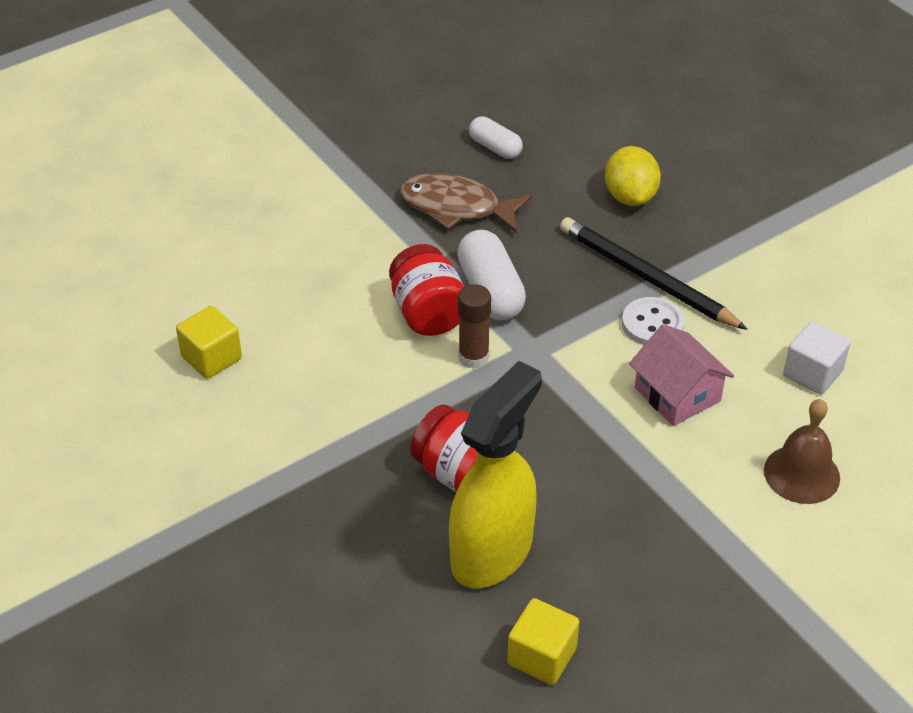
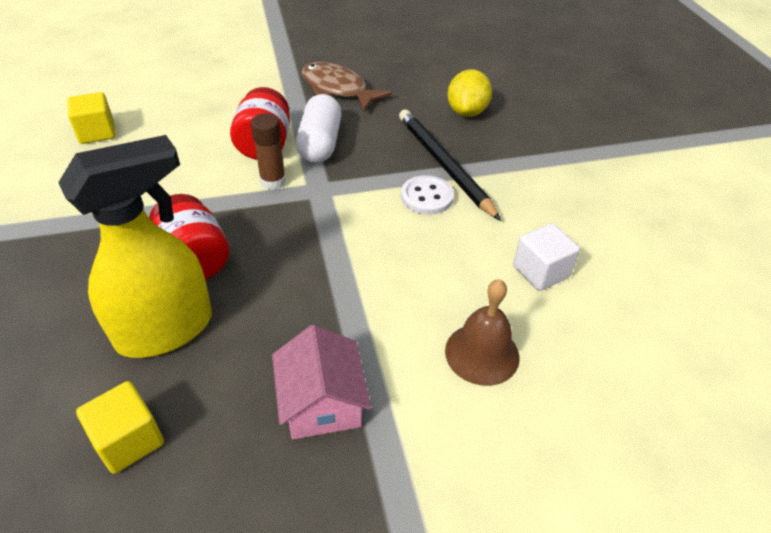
camera: 20 degrees right, 0 degrees up
(495, 148) = (391, 63): white capsule -> none
(677, 394) = (412, 253): pink house -> pink house (322, 402)

